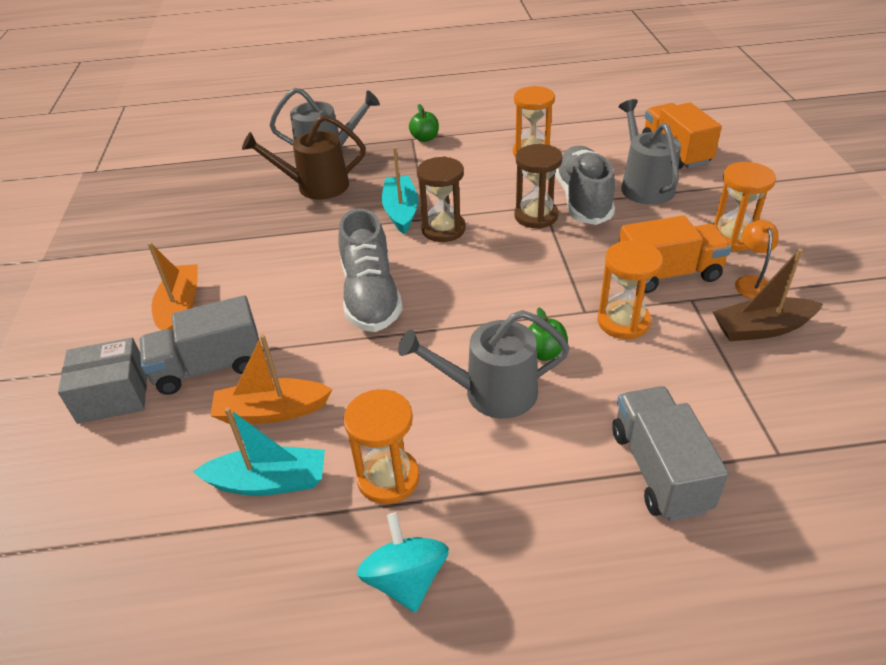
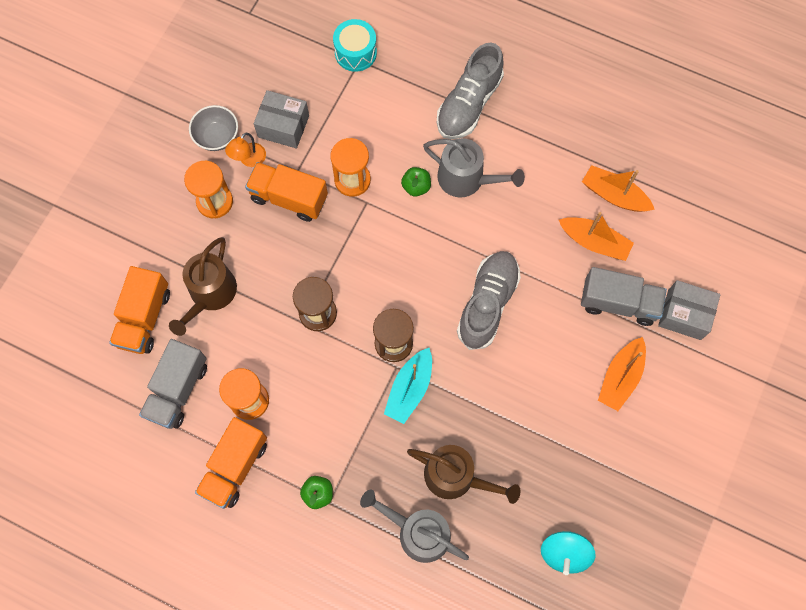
camera: 150 degrees left, 30 degrees up
(269, 482) = (614, 195): turquoise boat -> orange boat
(388, 478) = (553, 161): orange hourglass -> none
(406, 579) = (573, 107): turquoise spinning top -> turquoise spinning top (564, 553)
(502, 125) = (235, 467): none -> orange truck
(583, 200) = (269, 308): grey shoe -> grey shoe (468, 104)
(644, 185) = (210, 294): grey watering can -> brown watering can
(659, 470) = (421, 86): grey truck -> grey truck (178, 390)
(761, 328) = (283, 126): brown boat -> grey box
(797, 460) = (355, 53): none -> turquoise drum
(811, 283) = (217, 137): none -> grey bowl

